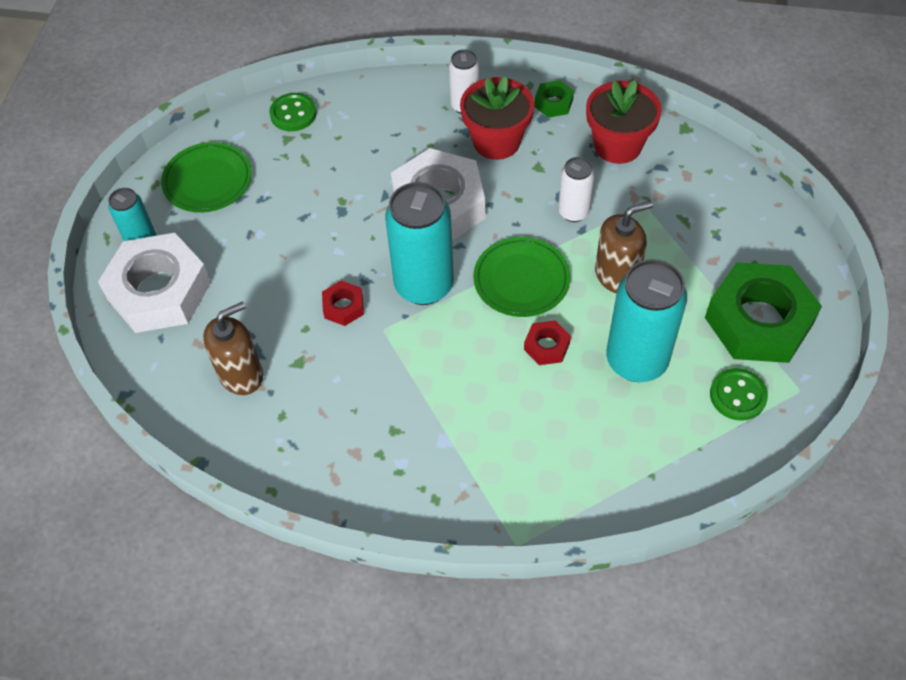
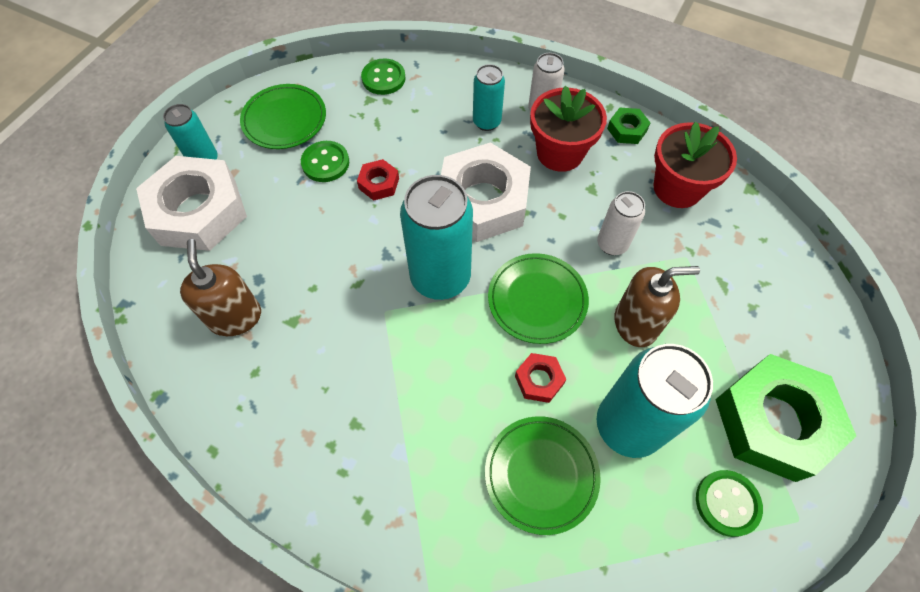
camera: 15 degrees right, 5 degrees up
(241, 374) = (235, 317): brown soap dispenser -> brown soap dispenser turned 90 degrees counterclockwise
(268, 211) = (325, 163): none -> green button
(343, 307) = (356, 276): red nut -> red nut (379, 183)
(414, 130) = (486, 122): none -> turquoise can
(575, 420) = (541, 474): none -> green plate

